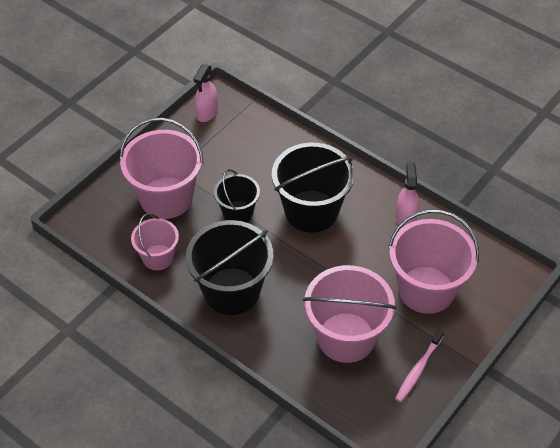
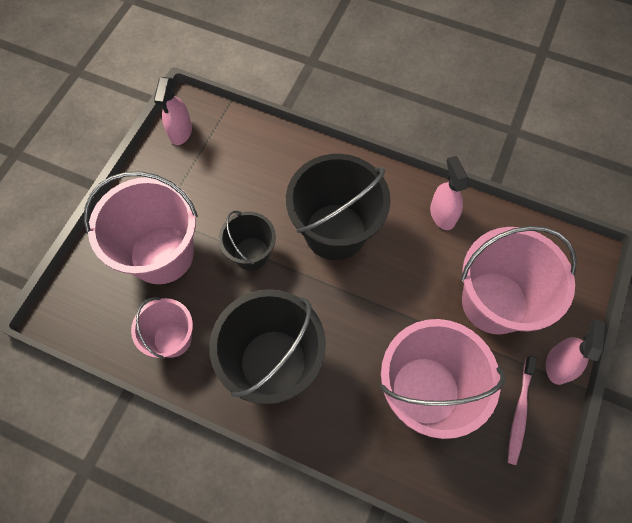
camera: 15 degrees left, 15 degrees up
(463, 344) = (558, 364): none -> pink spray bottle

